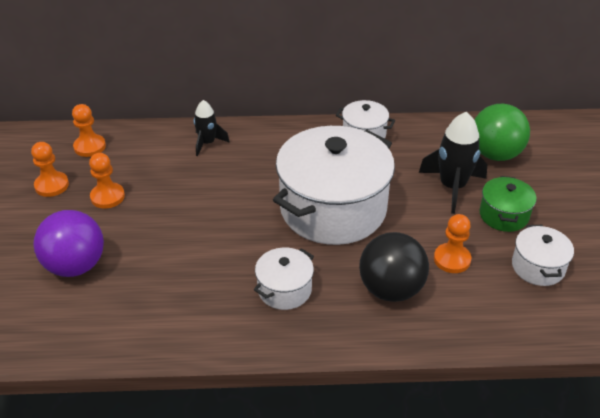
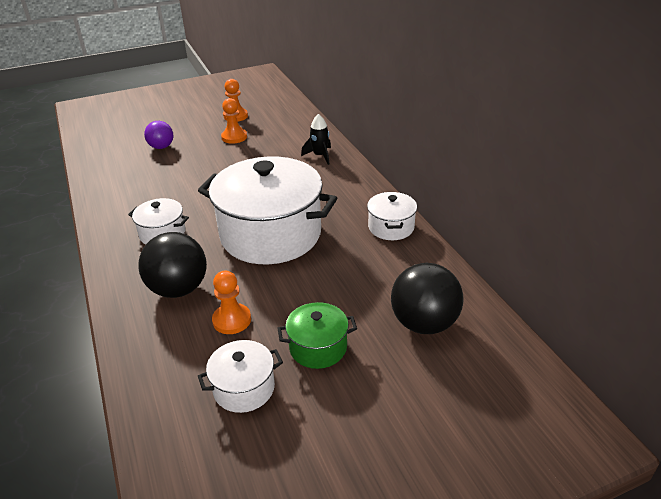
camera: 70 degrees right, 5 degrees down
(75, 266) = (161, 147): purple ball -> purple ball, size x0.60
(89, 147) = (284, 115): orange pawn -> none
(452, 187) = (344, 300): black rocket -> none
(495, 154) = (424, 323): green ball -> black ball

